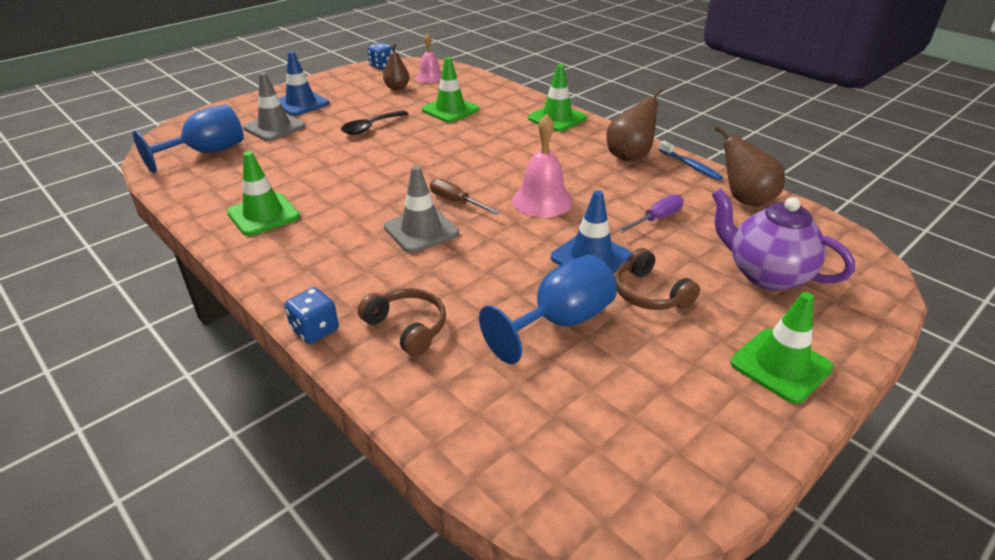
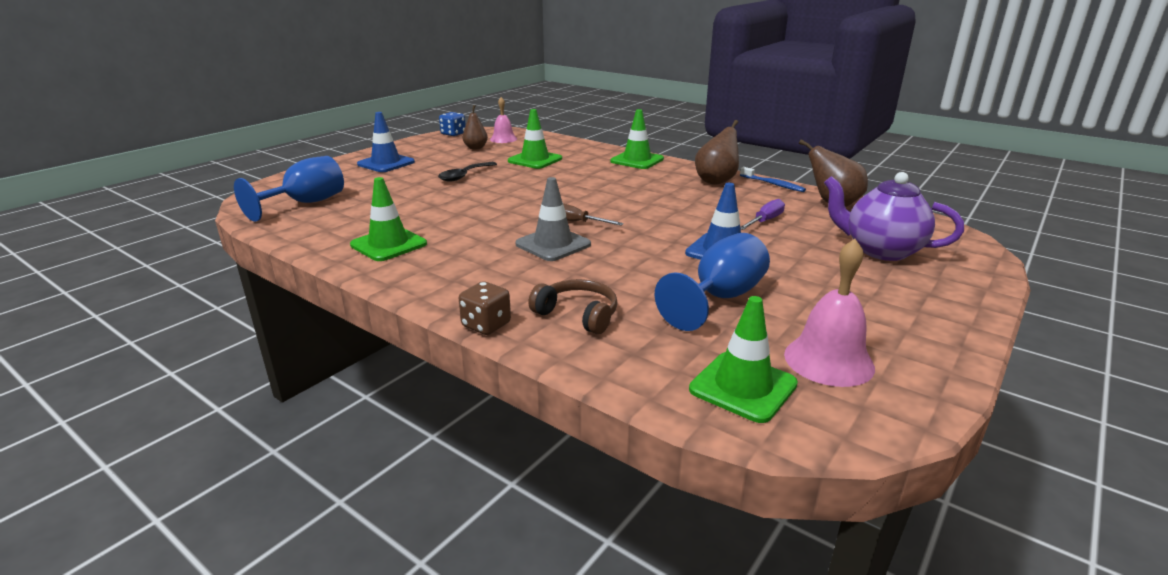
camera: 10 degrees left, 10 degrees down
(274, 127) = (367, 181): grey traffic cone -> none
(315, 330) = (486, 325): blue dice -> brown dice
(542, 201) = (655, 216): pink bell -> pink bell (828, 360)
(649, 293) = (788, 271): brown headphones -> none
(780, 365) = (930, 310): green traffic cone -> green traffic cone (743, 387)

